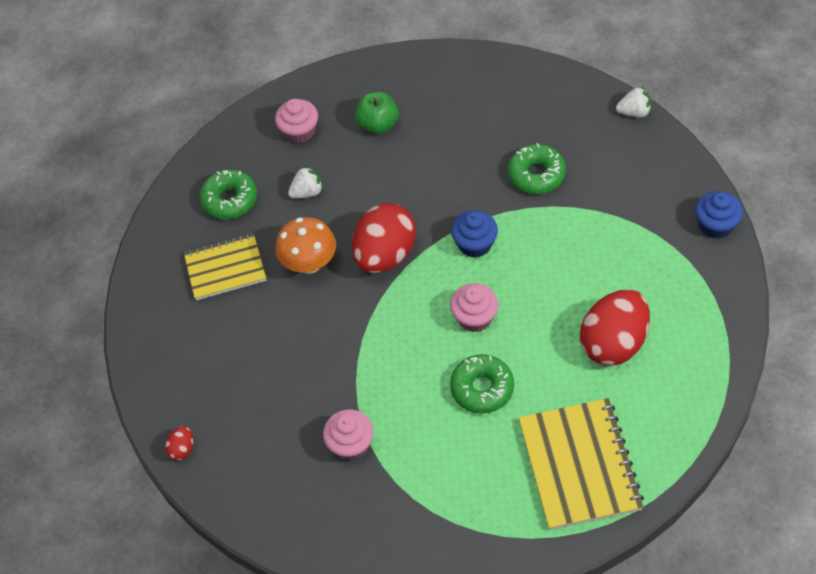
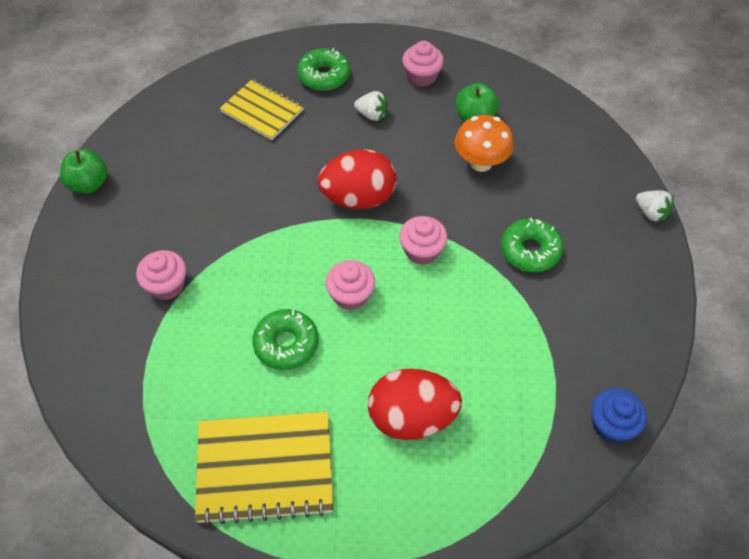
camera: 45 degrees right, 0 degrees up
(182, 449) = (89, 184): red egg -> green apple
(310, 263) = (309, 156): orange mushroom -> orange mushroom (480, 163)
(475, 244) = (422, 251): blue cupcake -> pink cupcake
(579, 465) = (265, 468): yellow notebook -> yellow notebook turned 45 degrees clockwise
(634, 112) = (666, 282): white strawberry -> white strawberry (651, 213)

